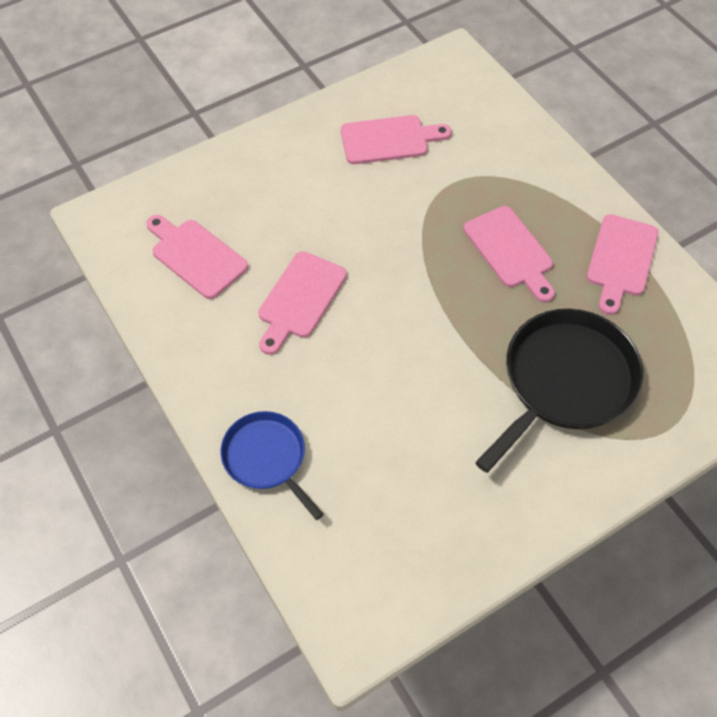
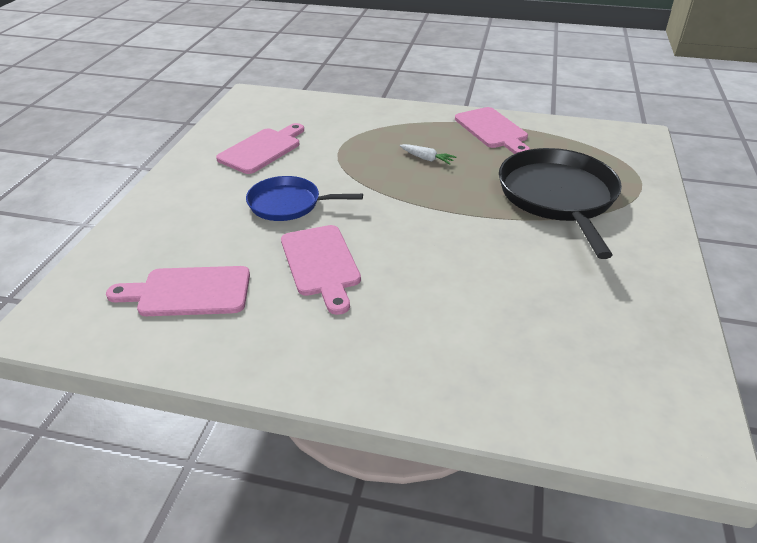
camera: 45 degrees left, 20 degrees down
(267, 458) = (446, 380): blue pan -> blue pan (288, 204)
(510, 251) = (426, 159): pink cutting board -> white carrot

